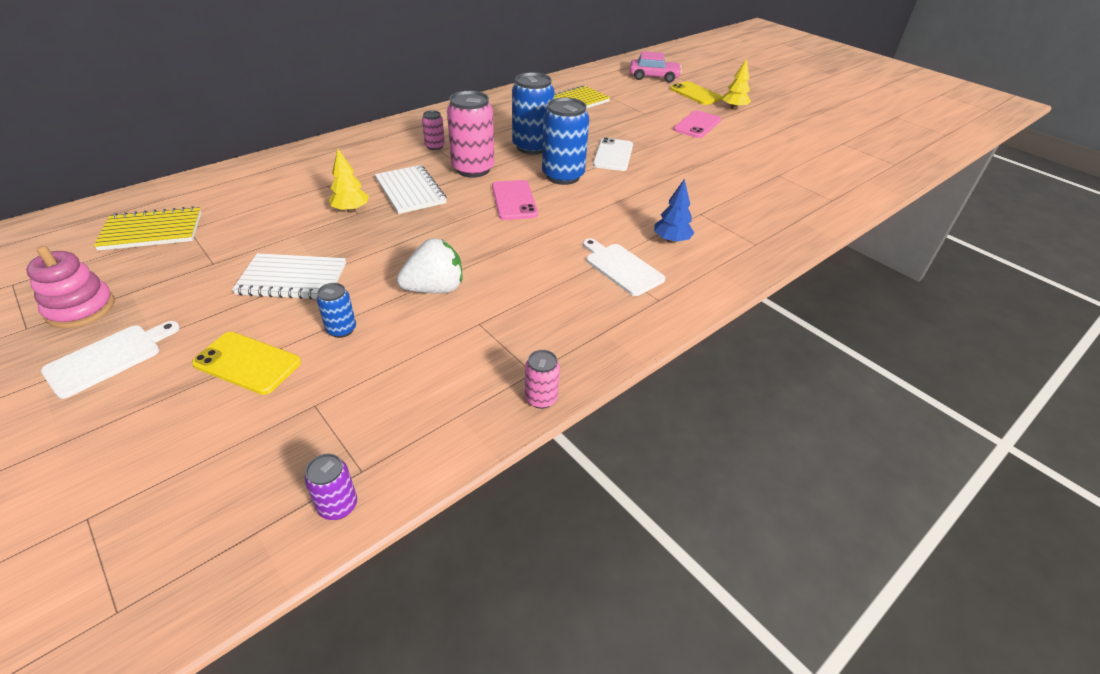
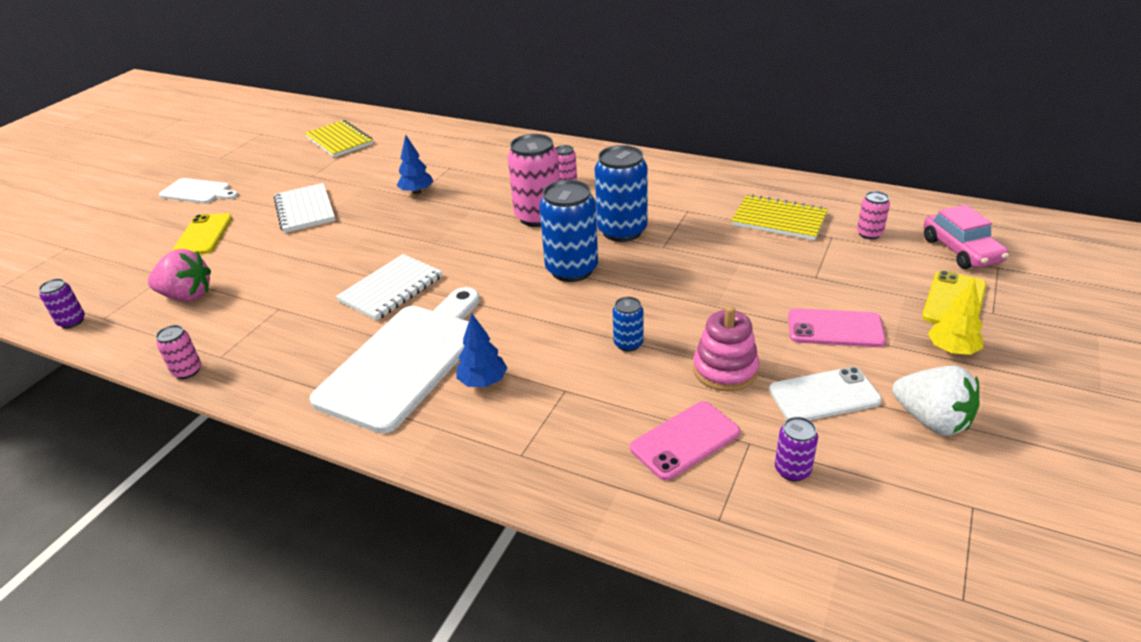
camera: 70 degrees right, 5 degrees down
(81, 308) = (243, 162): pink stacking toy -> pink stacking toy (725, 370)
(341, 329) = (250, 253): blue can -> blue can (628, 344)
(351, 210) = (417, 192): yellow tree -> blue tree
(385, 388) = (187, 296): none -> pink strawberry
(410, 191) = (468, 204): white notebook -> white notebook (391, 289)
(435, 289) = (319, 271): white strawberry -> white strawberry (931, 420)
(514, 200) = (494, 259): pink phone -> pink phone (685, 440)
(613, 155) = (658, 287): white phone -> white phone (824, 395)
(616, 88) = (869, 234): none -> pink can
(622, 267) = (405, 361): white cutting board -> white cutting board, size x1.91
(803, 171) = (792, 470): none -> purple can

